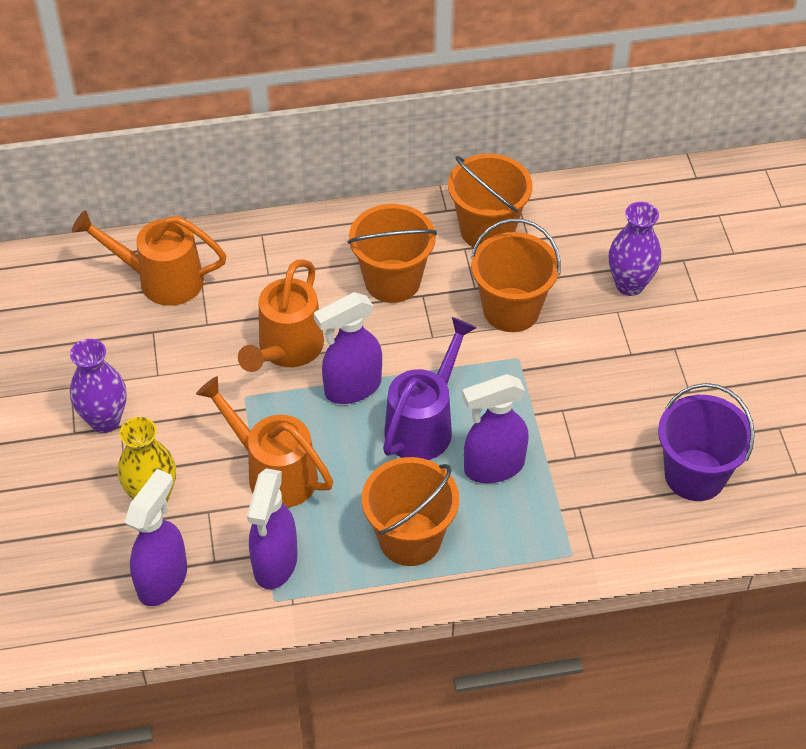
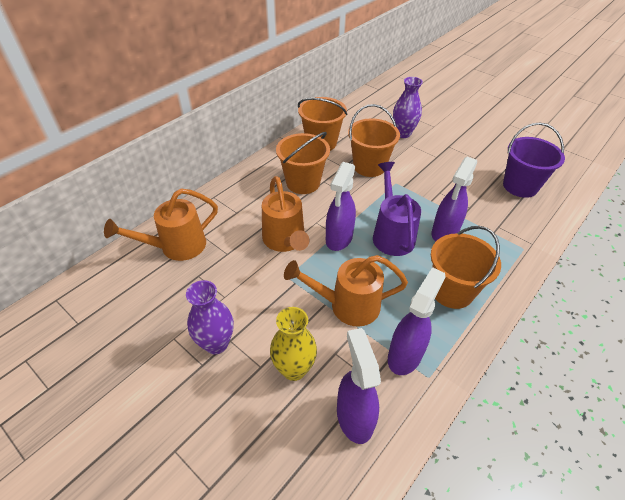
camera: 40 degrees left, 5 degrees down
(275, 564) = (405, 355): purple spray bottle -> purple spray bottle turned 120 degrees counterclockwise

